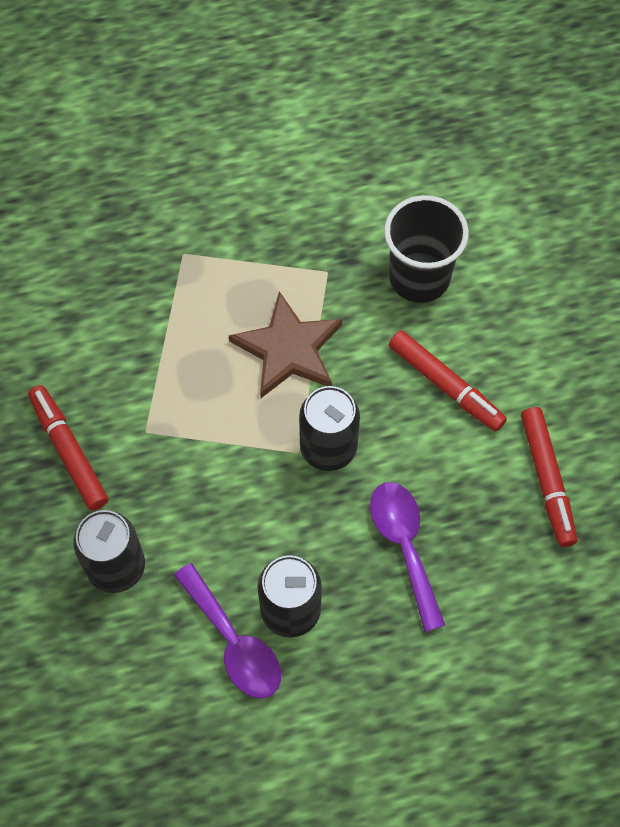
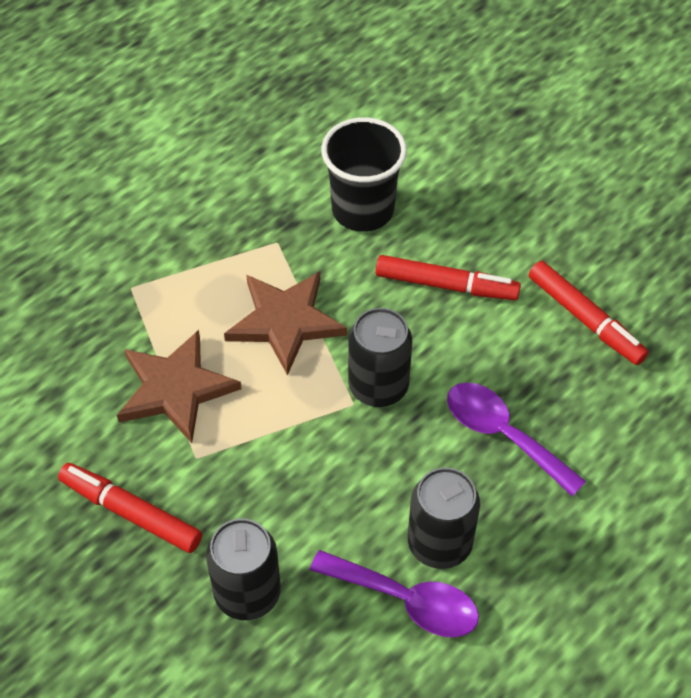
camera: 30 degrees left, 10 degrees down
(164, 363) = (175, 389): none -> brown star

